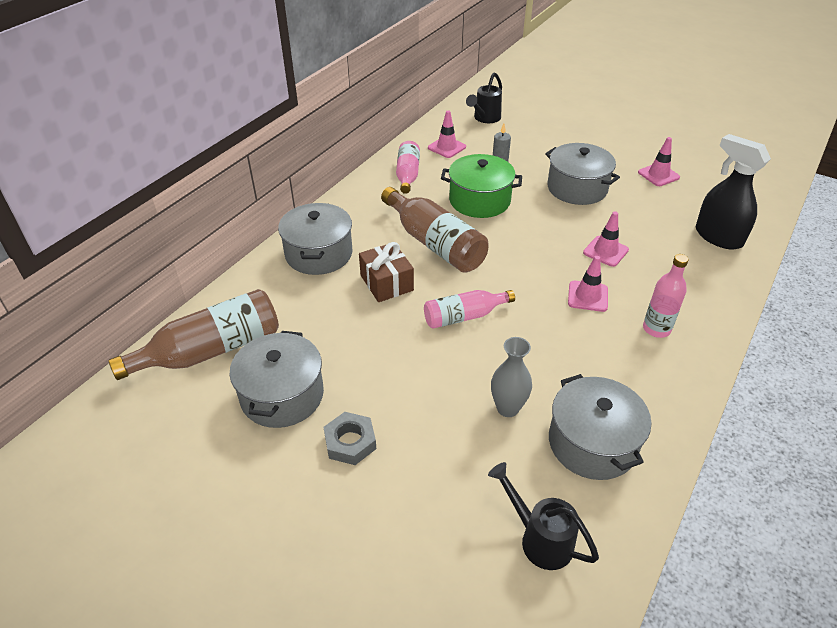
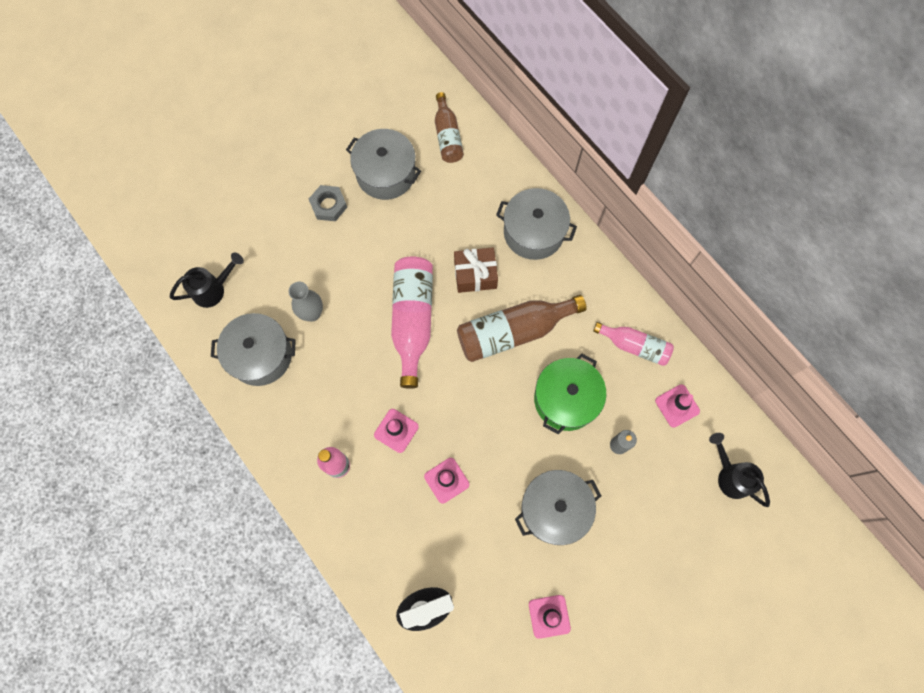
camera: 110 degrees right, 30 degrees up
(210, 350) = (447, 136): brown bottle -> brown bottle, size x0.61
(464, 316) = (413, 320): pink bottle -> pink bottle, size x1.64

